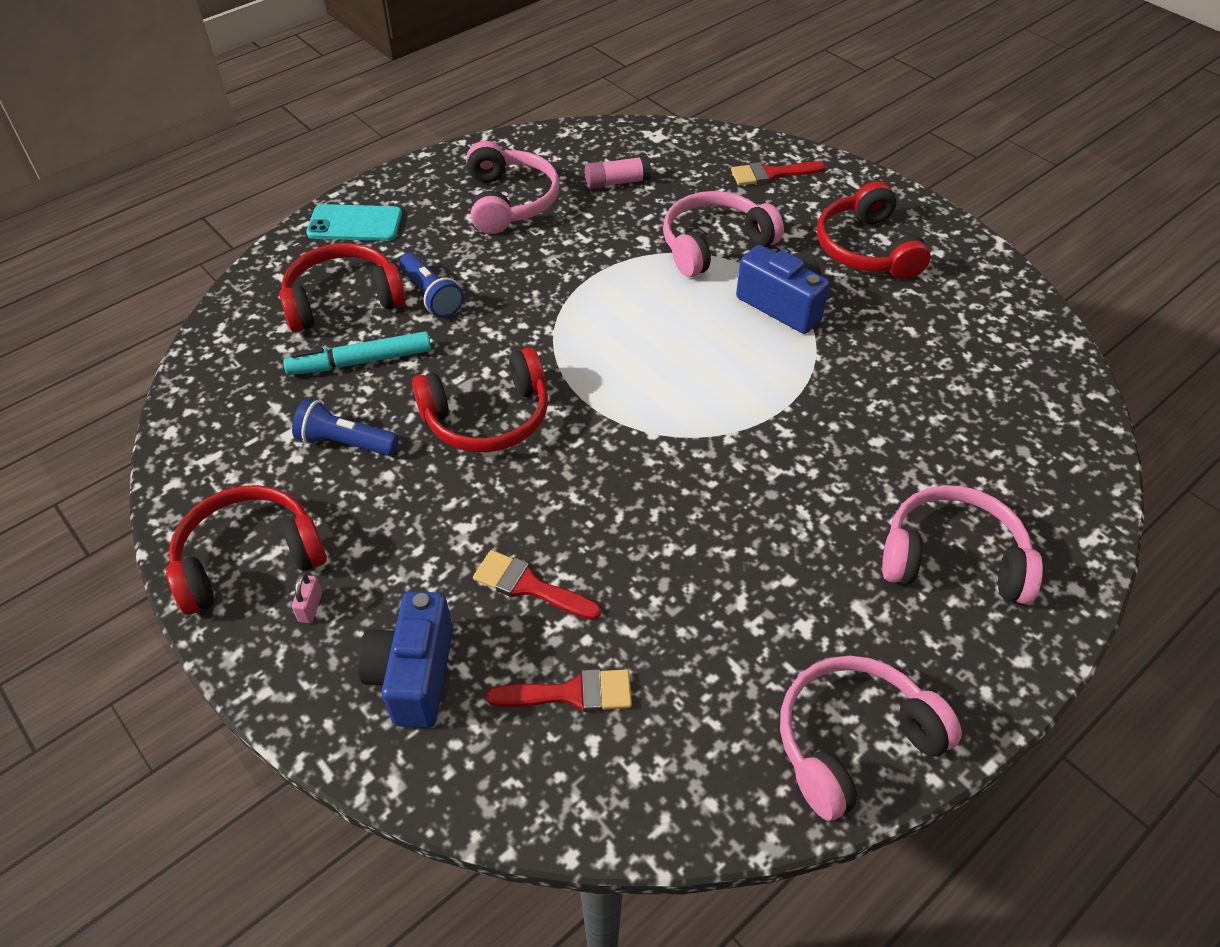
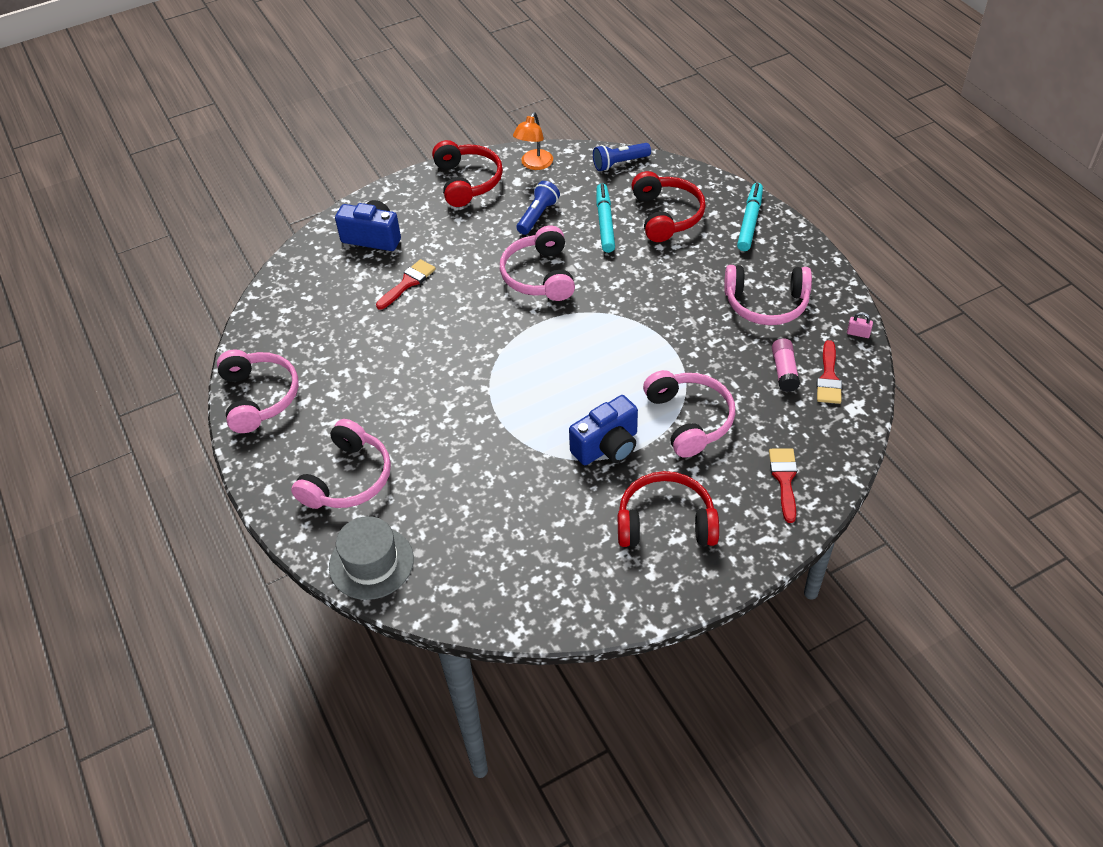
camera: 105 degrees right, 0 degrees up
(206, 470) = (534, 164): none -> orange lamp
(310, 607) = (428, 203): pink padlock -> pink padlock (858, 333)
(355, 224) = (750, 221): turquoise phone -> turquoise marker
(431, 296) = (661, 256): blue flashlight -> blue flashlight (619, 163)
(488, 417) = (539, 275): red headphones -> pink headphones
(571, 693) = (337, 292): red brush -> red brush (828, 377)
(1066, 494) = (371, 563): none -> grey hat

